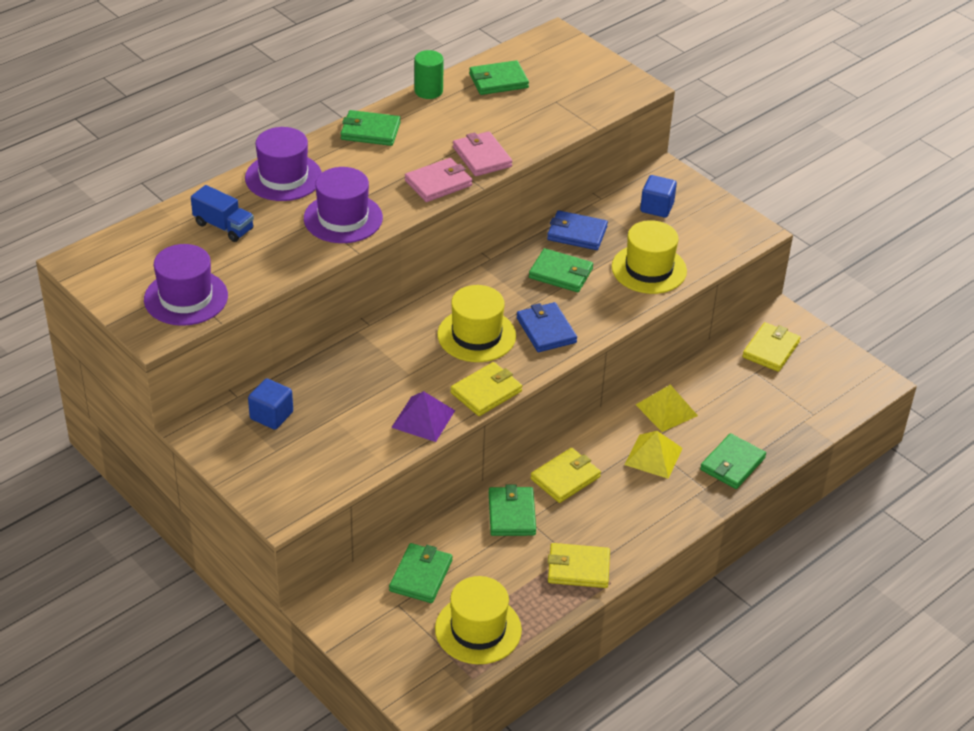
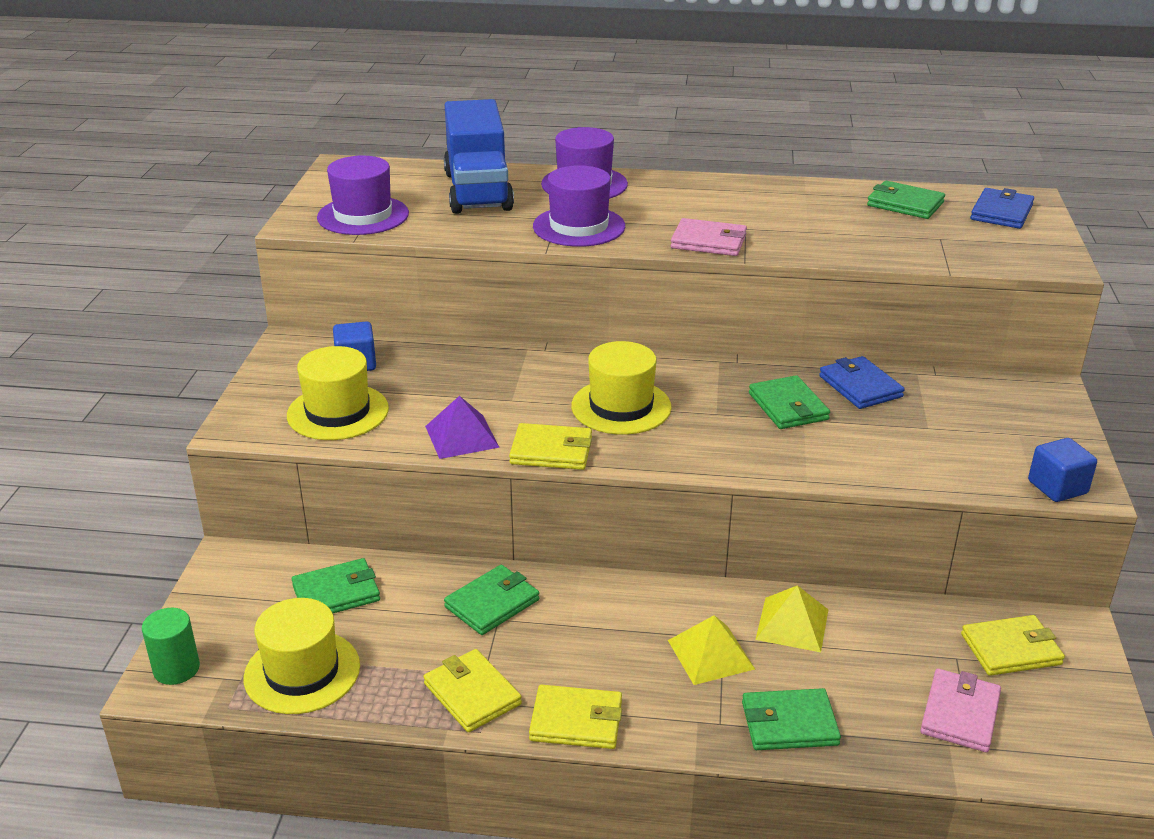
camera: 50 degrees right, 10 degrees down
(223, 226) = (478, 191): blue truck -> blue truck, size x1.99
(370, 131) = (715, 188): green wallet -> none
(428, 91) = (820, 185): green cylinder -> green cylinder (176, 669)
(482, 157) = (786, 243): pink wallet -> pink wallet (960, 714)
(546, 330) = (694, 439): blue wallet -> blue wallet (1001, 212)
(565, 478) = (591, 610): yellow wallet -> yellow wallet (576, 721)
(649, 269) = (893, 452): yellow hat -> yellow hat (338, 412)
(657, 207) = (989, 410): blue cube -> blue cube (1057, 487)

